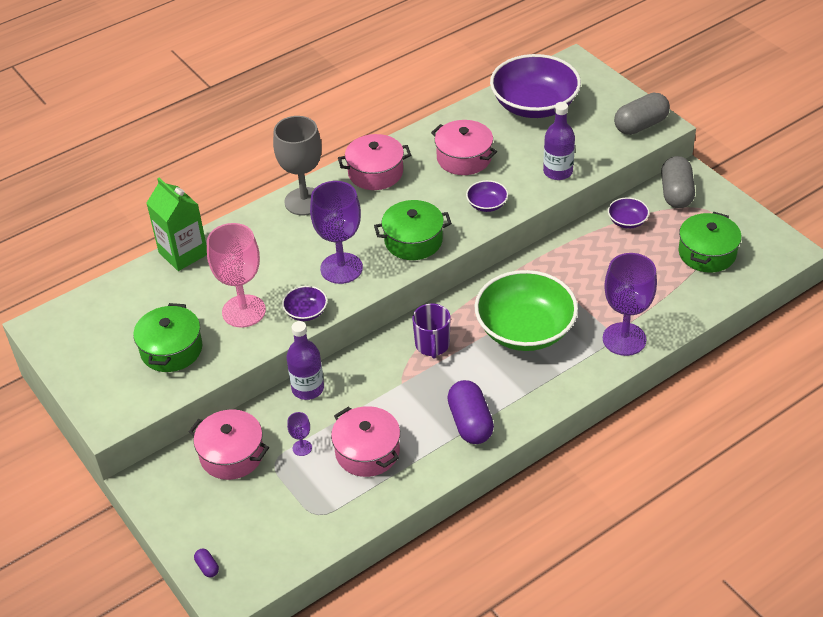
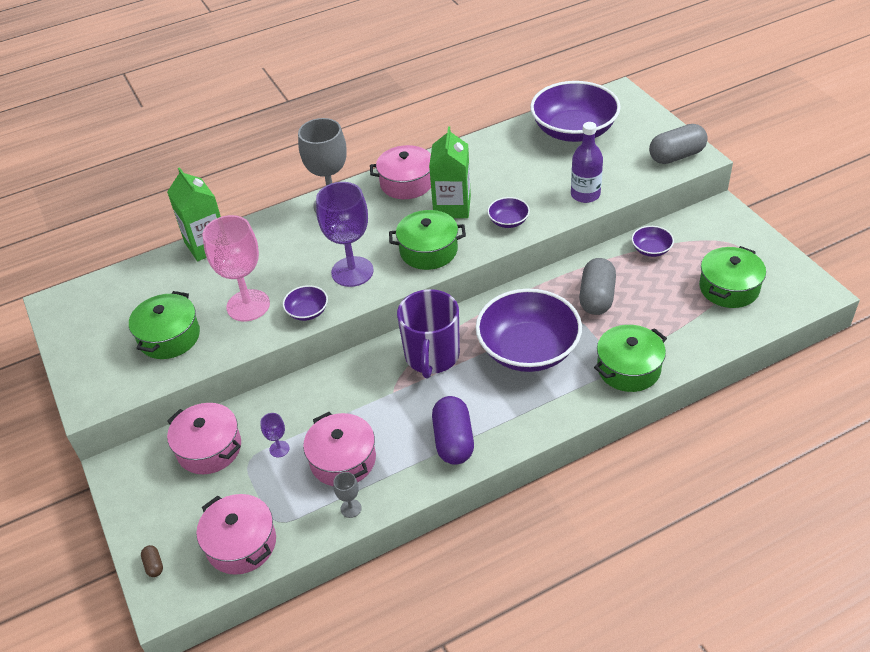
camera: 10 degrees right, 0 degrees up
(207, 567) = (154, 565): purple capsule -> brown capsule
(308, 388) = (299, 388): purple bottle -> none
(385, 495) = (351, 508): none -> grey goblet
(427, 194) = (452, 207): none -> green carton
(432, 345) = (432, 356): purple mug -> purple mug, size x1.57
(464, 158) = (495, 175): pink pot -> pink pot (241, 544)
(525, 330) = (528, 349): green bowl -> purple bowl
(624, 339) = (628, 368): purple goblet -> green pot
(676, 193) = (705, 226): grey capsule -> grey capsule (596, 297)

